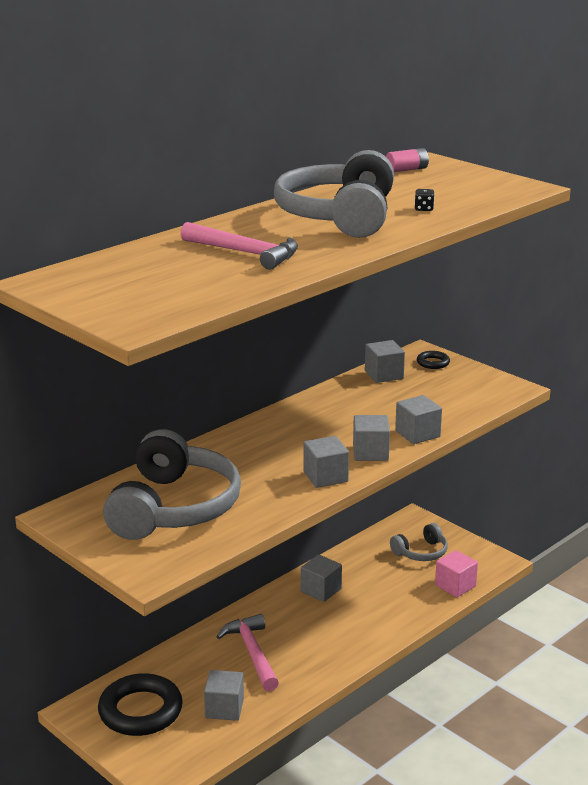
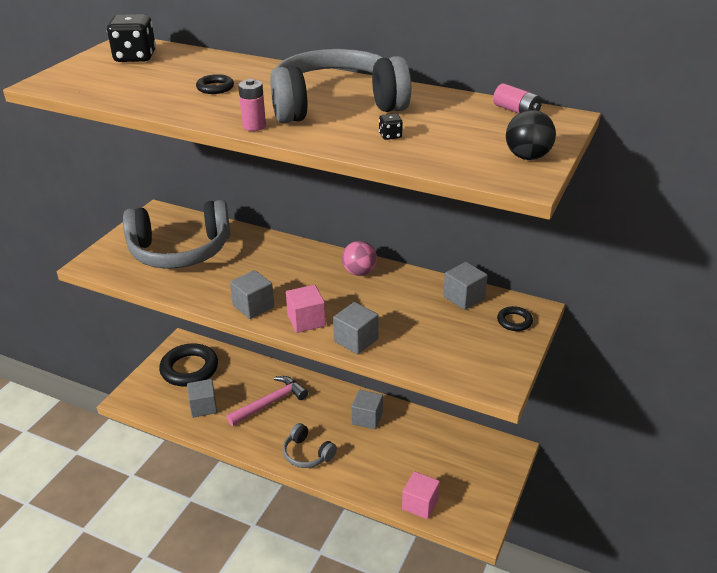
camera: 70 degrees right, 10 degrees up
(100, 280) = (135, 57): none -> black dice
(245, 253) = (215, 88): pink hammer -> black ring
(305, 413) = (359, 272): none -> pink ball
(362, 247) = (254, 126): none -> pink battery
(370, 452) = (306, 320): grey cube -> pink cube
(421, 552) = (459, 468): grey headphones -> grey headphones (307, 454)
(493, 180) = (527, 157): none -> black ball

